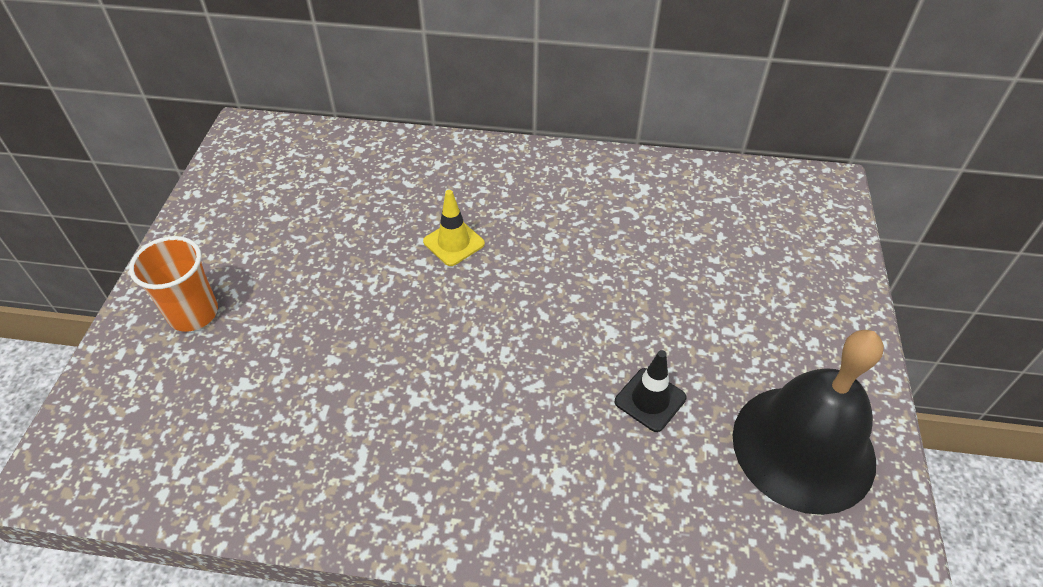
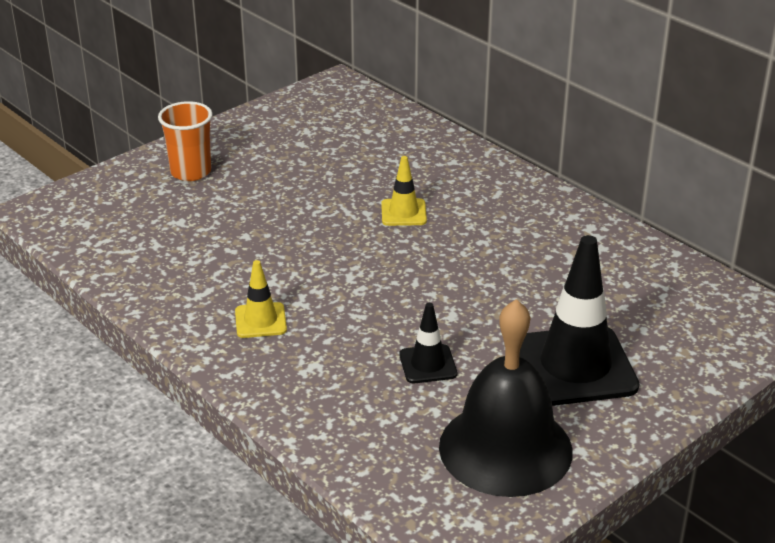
camera: 40 degrees right, 15 degrees down
(454, 455) = (260, 321): none -> yellow traffic cone
(755, 320) = (575, 366): none -> black traffic cone

